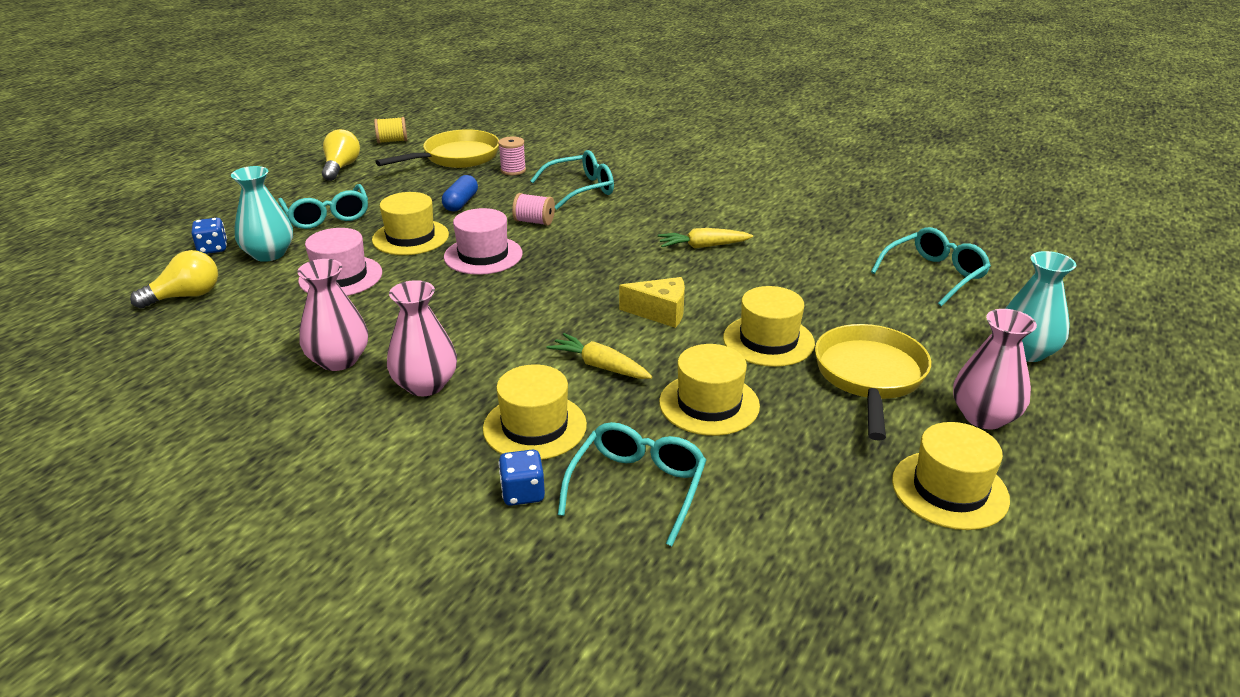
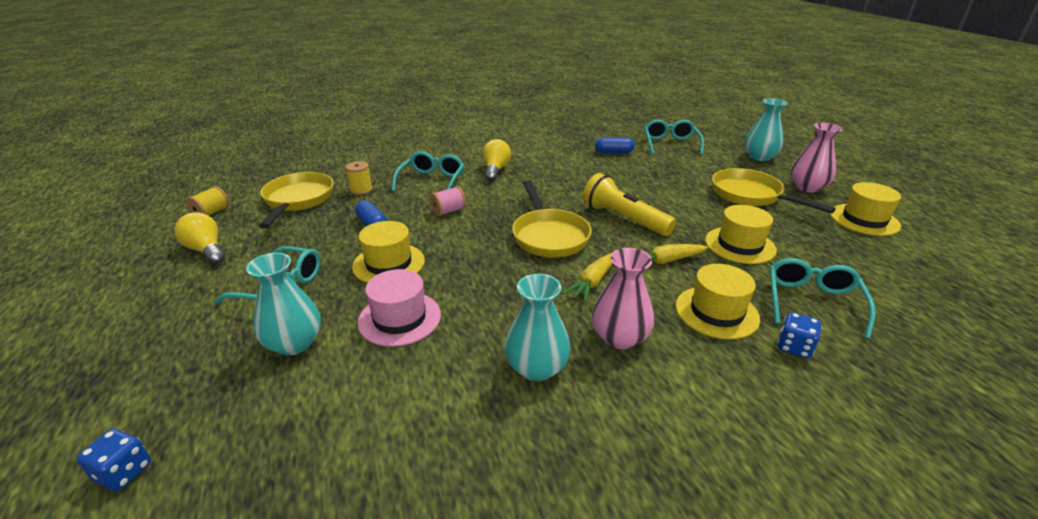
camera: 50 degrees left, 0 degrees up
(185, 296) = (291, 428): yellow light bulb -> yellow light bulb (495, 170)
(213, 249) = (221, 375): blue dice -> blue dice (124, 472)
(339, 360) = (536, 368): pink vase -> turquoise vase
(483, 255) = (465, 246): pink hat -> none
(513, 170) = (361, 190): pink spool -> yellow spool
(560, 286) = (549, 236): none -> yellow pan
(637, 487) = (812, 301): turquoise glasses -> turquoise glasses turned 45 degrees clockwise
(660, 313) = (624, 219): yellow cheese -> yellow flashlight
(703, 246) = (564, 178): yellow carrot -> yellow carrot (593, 282)
(768, 340) = (689, 203): yellow hat -> none
(829, 249) = (613, 152): none -> blue capsule

